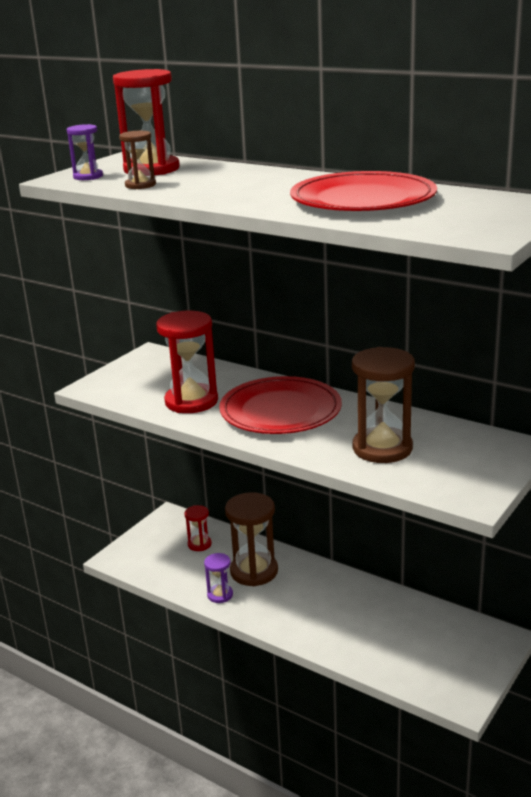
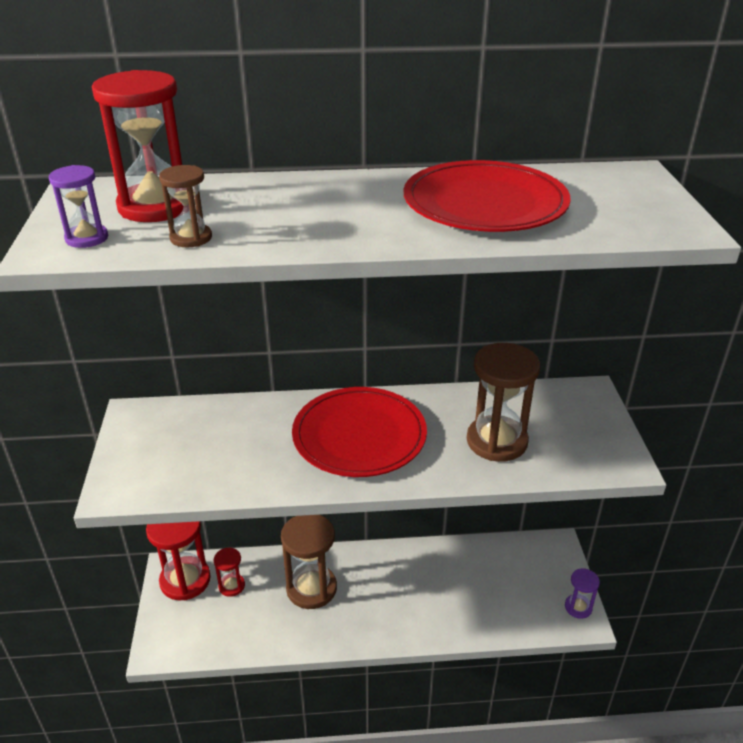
camera: 40 degrees left, 10 degrees up
(191, 401) = (256, 461): red hourglass -> red hourglass (185, 580)
(220, 595) = (304, 632): purple hourglass -> purple hourglass (578, 607)

